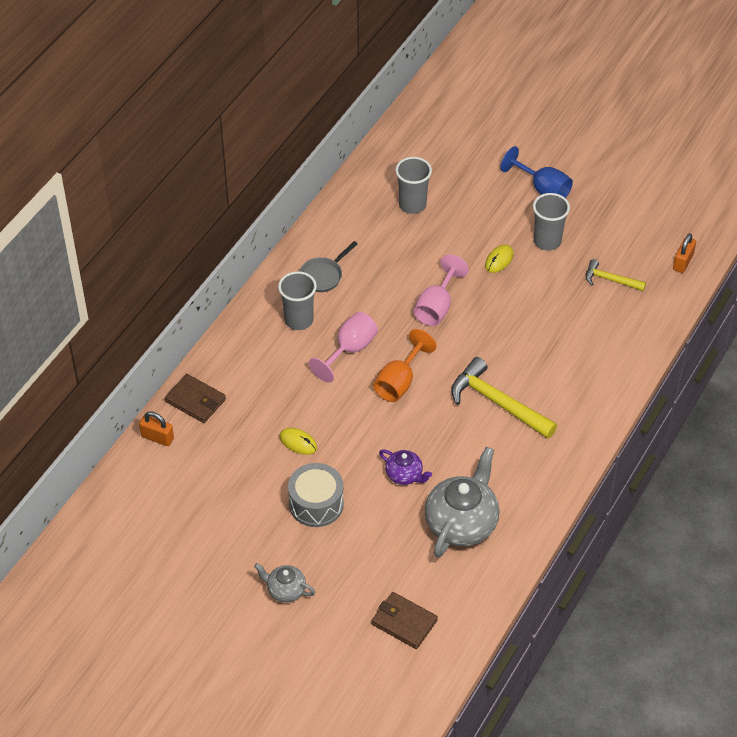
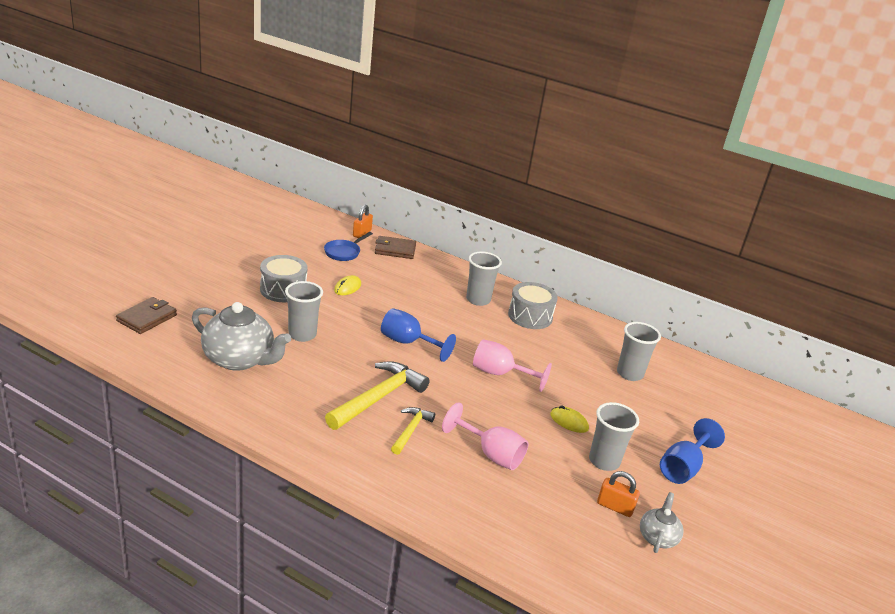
camera: 85 degrees right, 20 degrees down
(195, 400) = (395, 250): brown wallet -> brown wallet turned 60 degrees clockwise
(213, 453) = (344, 252): none -> blue pan
(285, 590) = (204, 269): grey teapot -> grey teapot (657, 537)
(323, 275) = (530, 316): grey pan -> grey drum
(350, 350) = (445, 321): pink goblet -> pink goblet (491, 454)
(399, 382) = (408, 343): orange goblet -> blue goblet
(404, 475) = (302, 334): purple teapot -> grey cup
(610, 280) = (555, 506): yellow hammer -> yellow hammer (411, 430)
(683, 262) = (597, 582): orange padlock -> orange padlock (615, 507)

